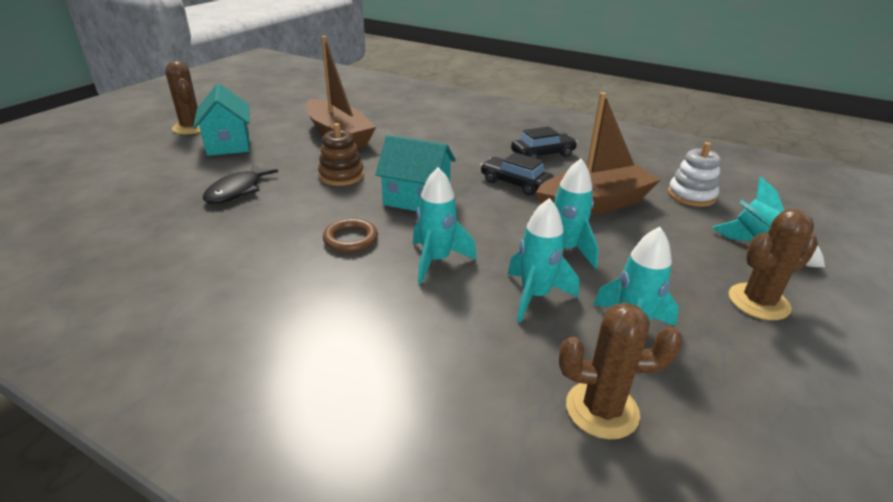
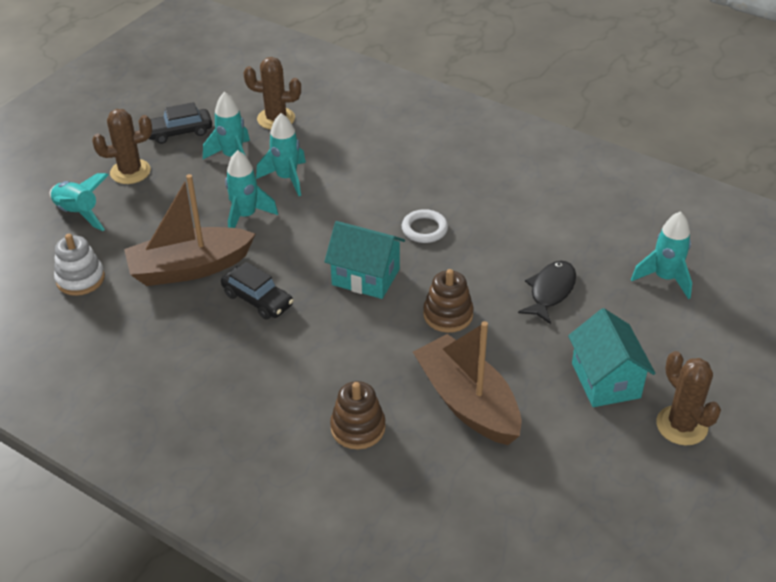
camera: 175 degrees left, 10 degrees up
(350, 239) = (424, 229): brown ring -> white ring
(417, 126) = (358, 428): none -> brown stacking toy
(436, 261) = (353, 207): turquoise rocket -> turquoise rocket (664, 278)
(542, 154) = (203, 355): black car -> black car (179, 132)

